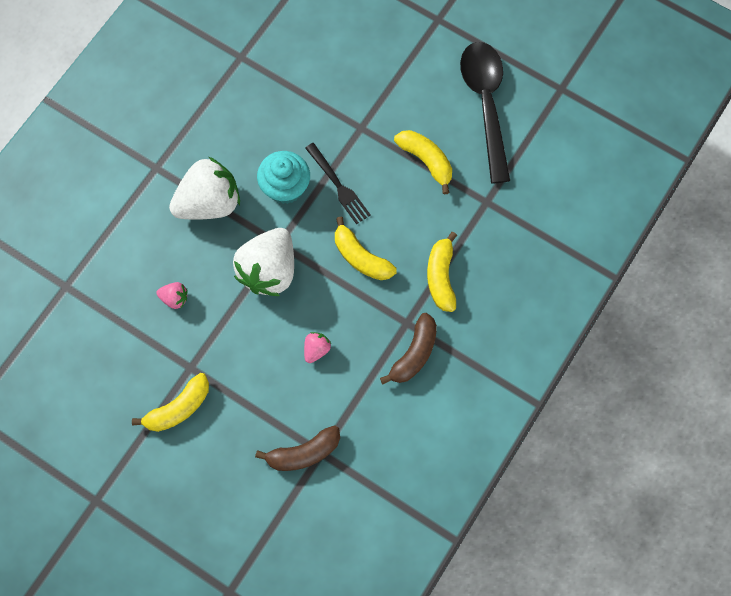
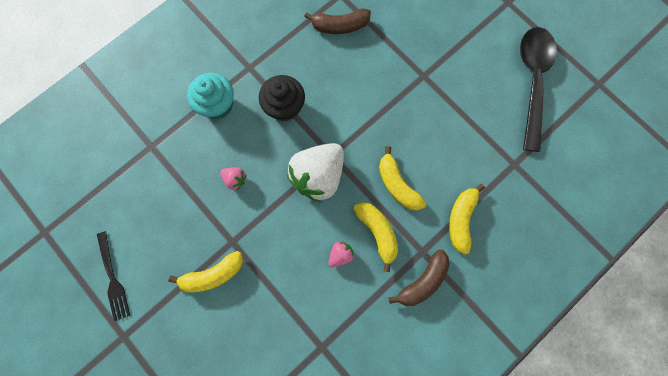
camera: 15 degrees right, 5 degrees up
(209, 203) = (284, 107): white strawberry -> black cupcake
(285, 187) = (349, 109): turquoise cupcake -> turquoise cupcake (217, 105)
(303, 453) = (307, 343): brown banana -> brown banana (340, 26)
(338, 186) = (393, 119): black fork -> black fork (113, 278)
(426, 161) = (471, 117): yellow banana -> yellow banana (377, 232)

